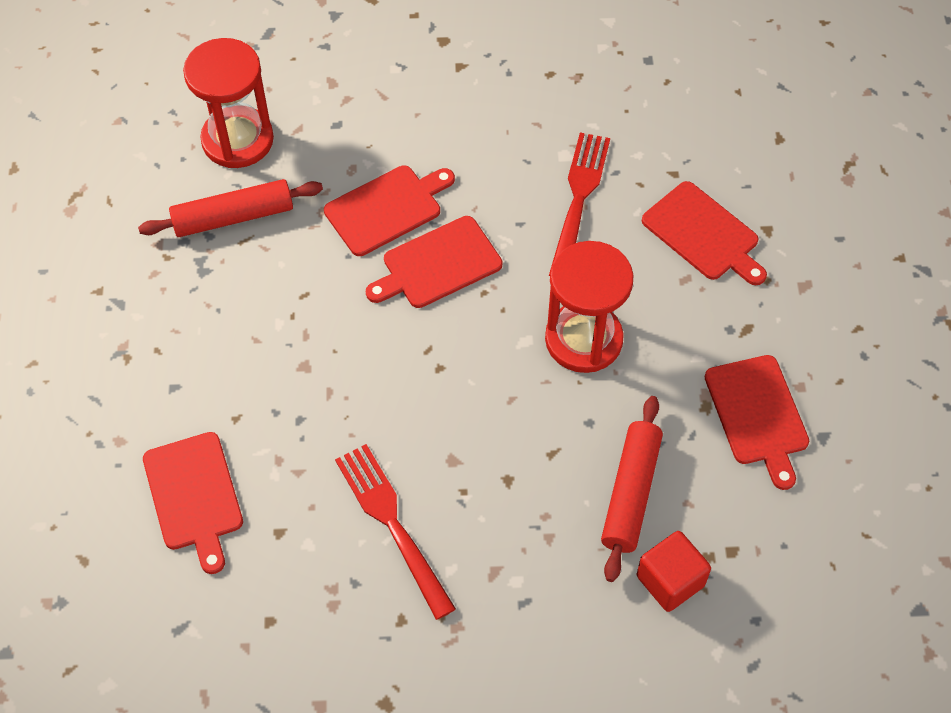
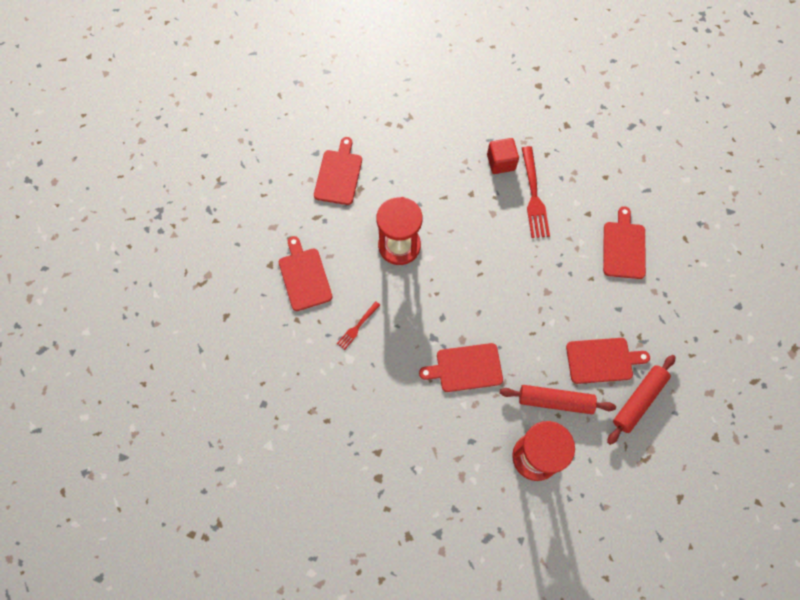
camera: 155 degrees left, 10 degrees up
(437, 264) = (453, 320): red cutting board -> red cutting board (602, 360)
(578, 199) = (357, 327): red fork -> red fork, size x0.55
(630, 493) = (418, 165): red rolling pin -> red rolling pin (639, 401)
(670, 581) = (422, 123): red cube -> red cube (501, 162)

